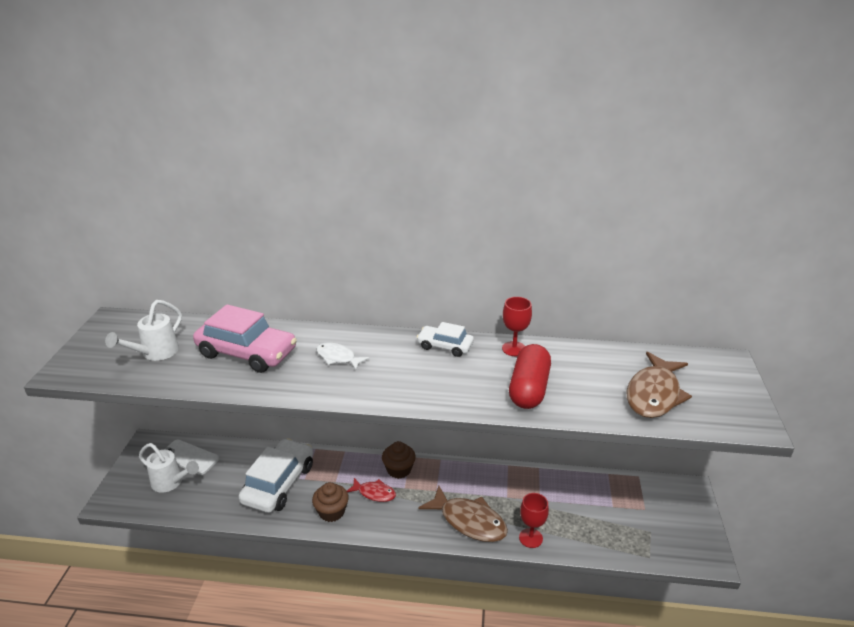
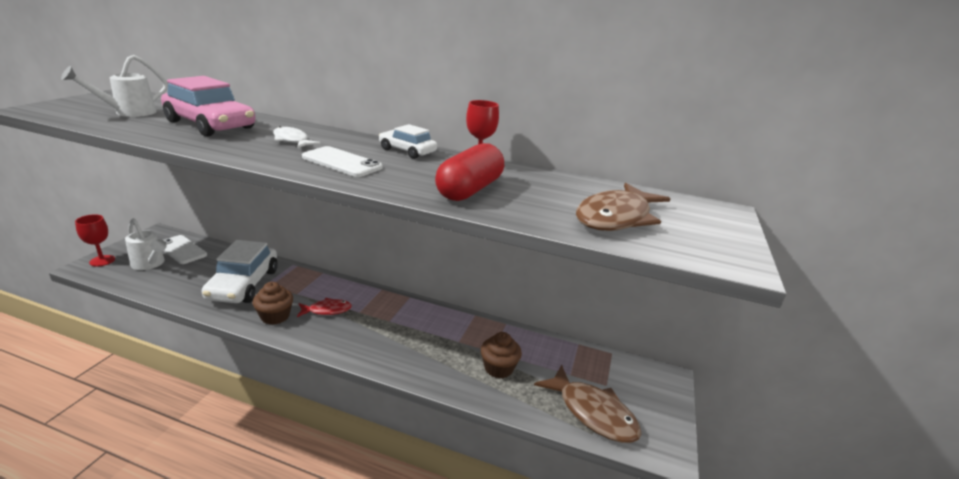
camera: 10 degrees right, 5 degrees down
(279, 483) = (243, 284): white car -> white car turned 150 degrees clockwise
(374, 493) = (327, 310): red fish -> red fish turned 45 degrees counterclockwise
(399, 470) = (364, 297): brown cupcake -> brown cupcake (498, 368)
(404, 379) = (341, 162): none -> white phone
(469, 521) = (406, 354): brown fish -> brown fish (592, 412)
(530, 538) = (464, 383): red goblet -> red goblet (102, 261)

